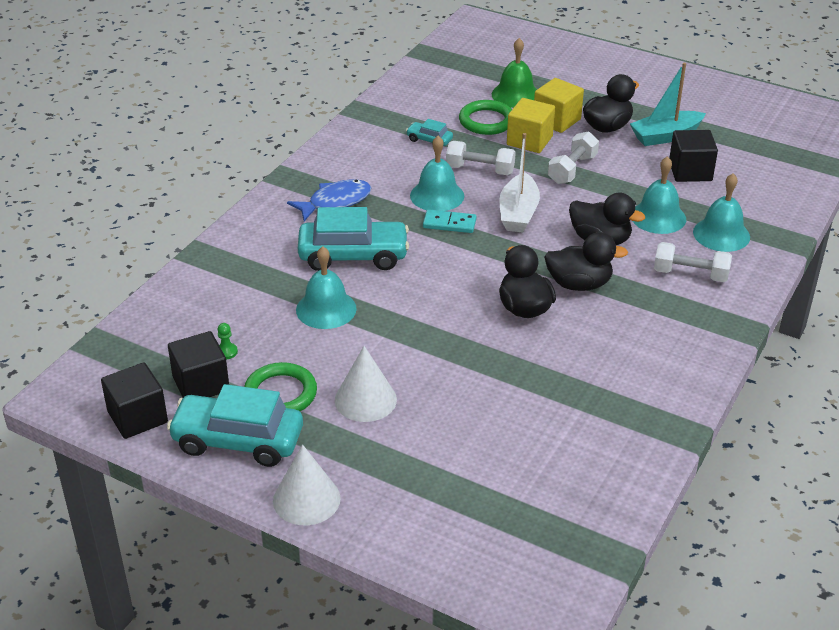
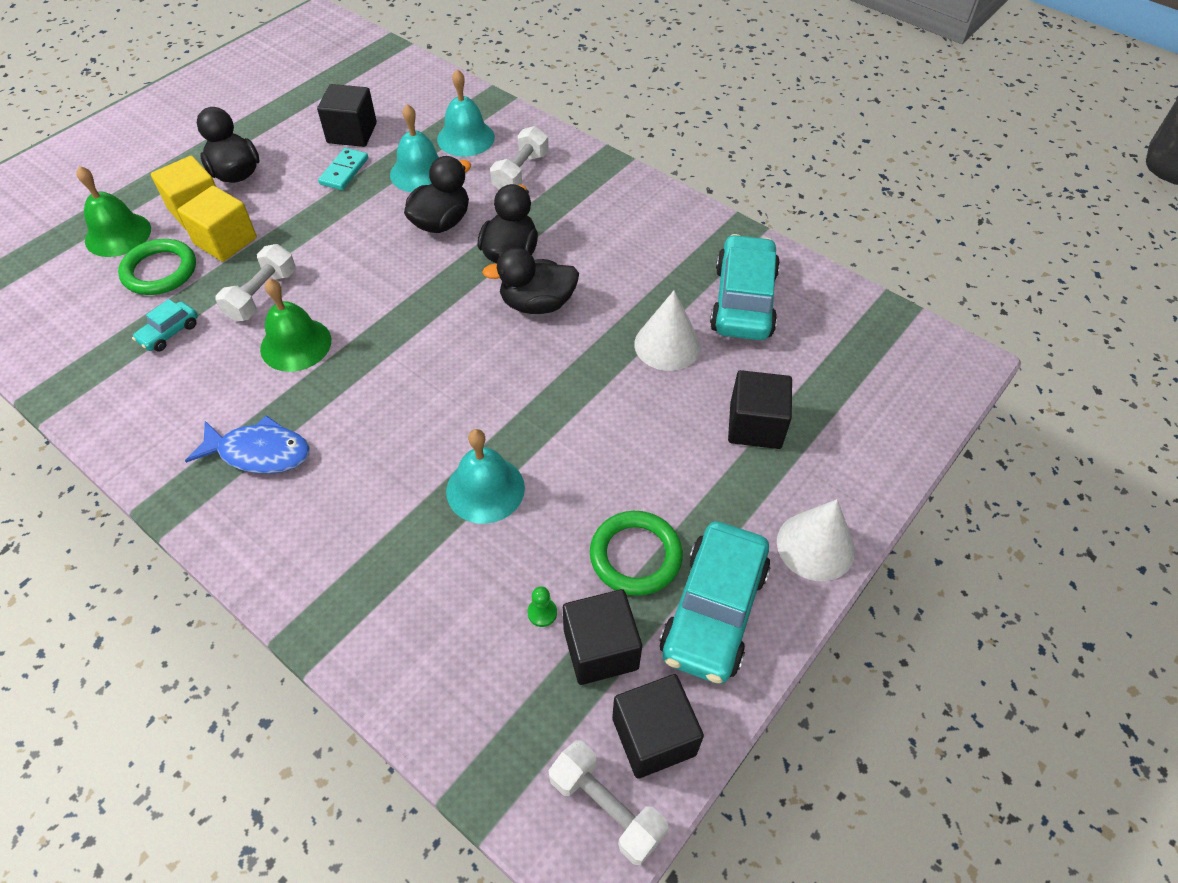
camera: 80 degrees left, 15 degrees up
(335, 202) = (259, 452): blue fish -> blue fish turned 120 degrees clockwise
(353, 256) = (386, 447): turquoise car -> turquoise car (743, 301)
(365, 399) = (660, 468): white cone -> white cone (667, 345)
(426, 455) = (755, 425): none -> black cube
(437, 195) = (296, 344): turquoise bell -> green bell
(449, 224) = (359, 342): turquoise domino -> turquoise domino (344, 171)
(518, 213) = (365, 277): white boat -> none
(572, 169) = (303, 217): white dumbbell -> white dumbbell (606, 807)
(665, 136) = (279, 135): turquoise boat -> none

